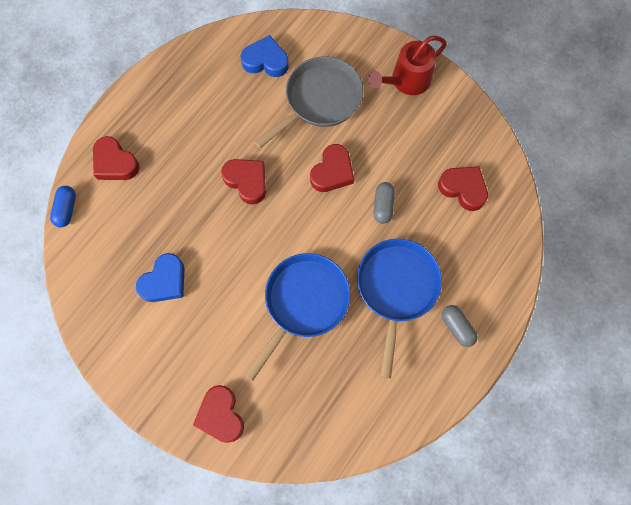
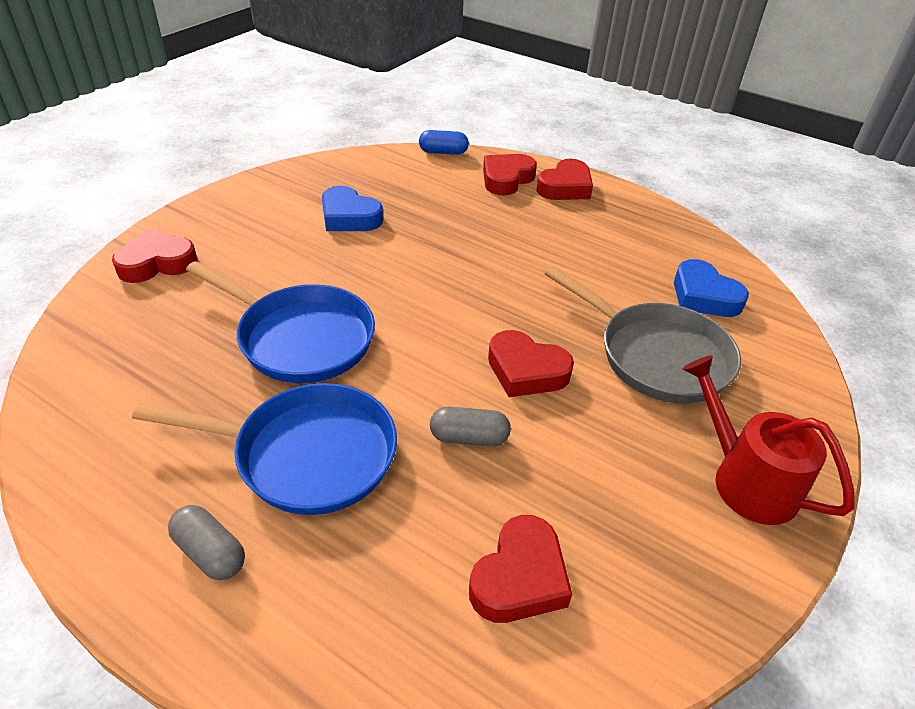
camera: 85 degrees right, 30 degrees down
(247, 181) = (496, 280): red heart -> red heart (565, 187)
(265, 61) = (704, 296): blue heart -> blue heart turned 135 degrees clockwise
(457, 327) = (210, 553): grey capsule -> grey capsule turned 75 degrees clockwise

